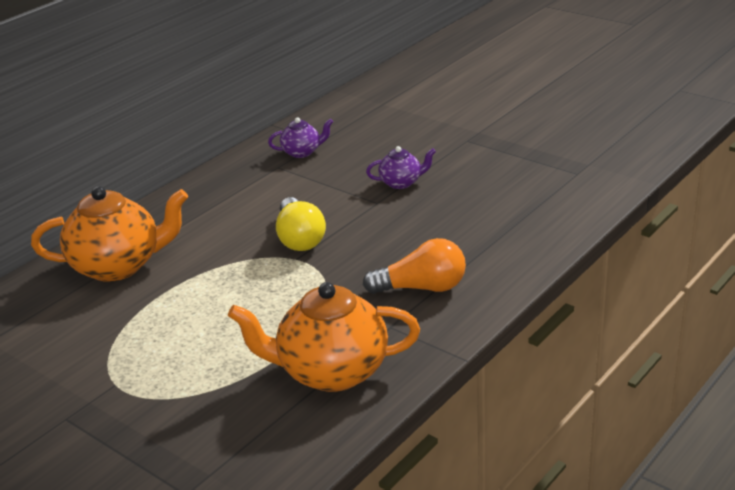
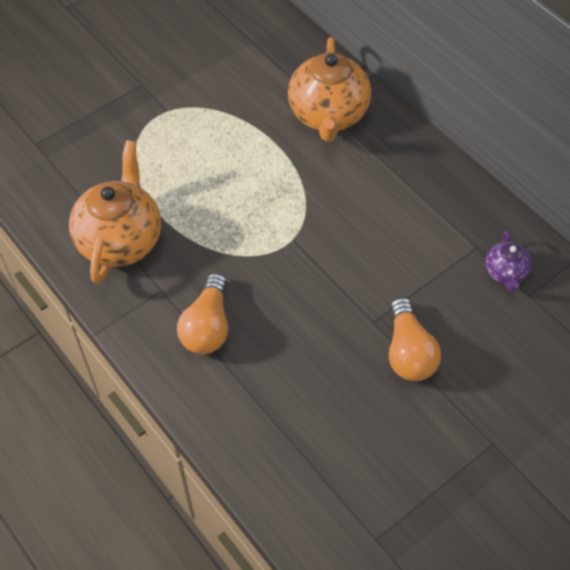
camera: 100 degrees right, 25 degrees up
(299, 238) = (326, 246): yellow light bulb -> none
(401, 183) = (408, 352): purple teapot -> orange light bulb

